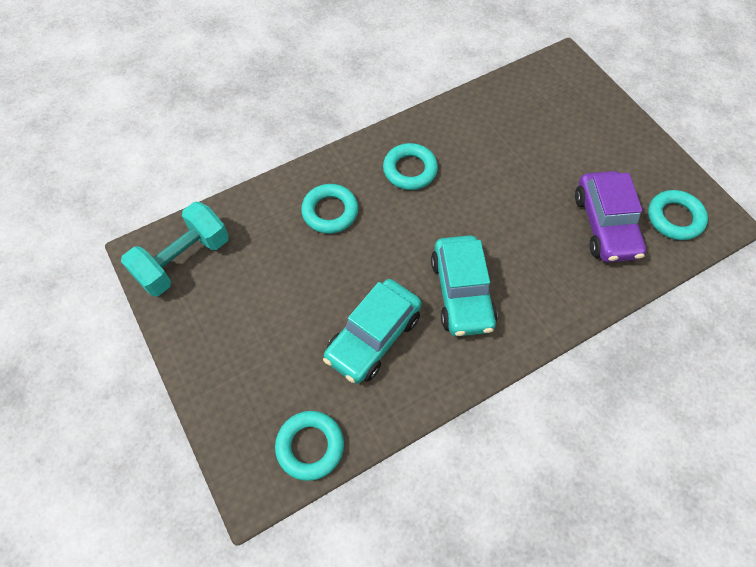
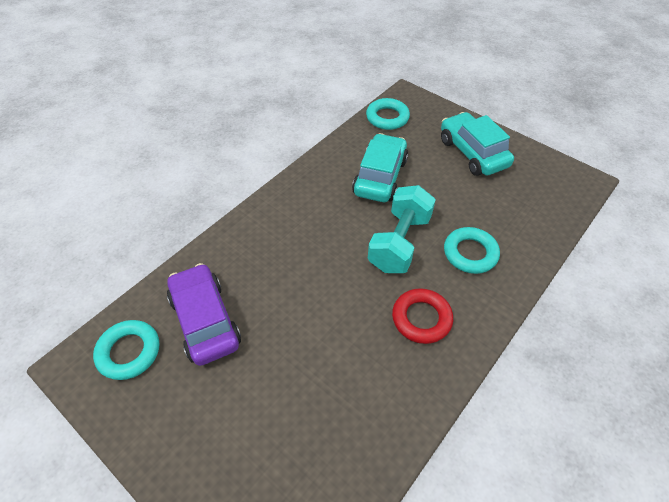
camera: 160 degrees right, 10 degrees down
(183, 260) = (551, 184): turquoise dumbbell -> turquoise dumbbell (399, 242)
(410, 170) = (421, 318): turquoise ring -> red ring
(462, 292) = (326, 222): turquoise car -> turquoise car (472, 153)

